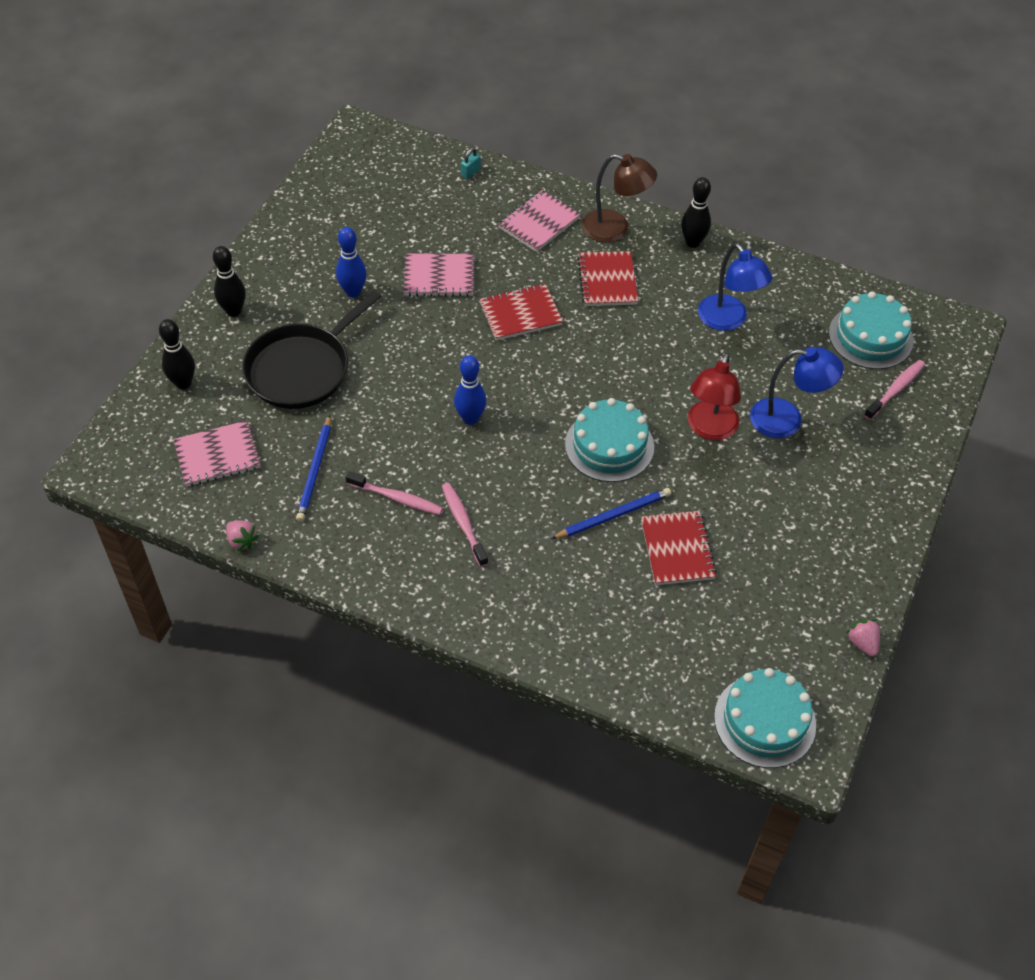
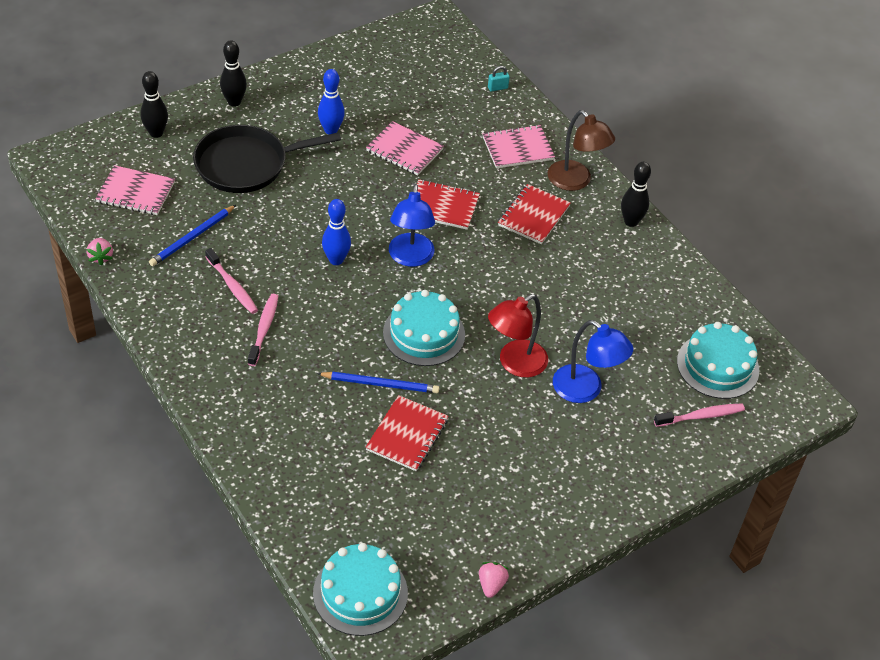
camera: 30 degrees right, 5 degrees down
(728, 320) = (606, 293): blue lamp -> blue lamp (410, 258)

